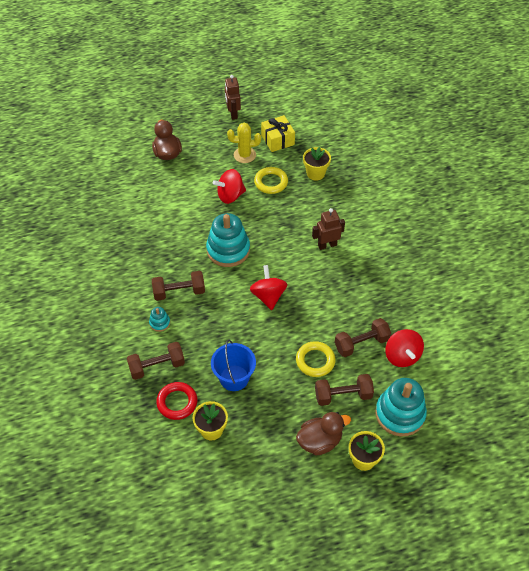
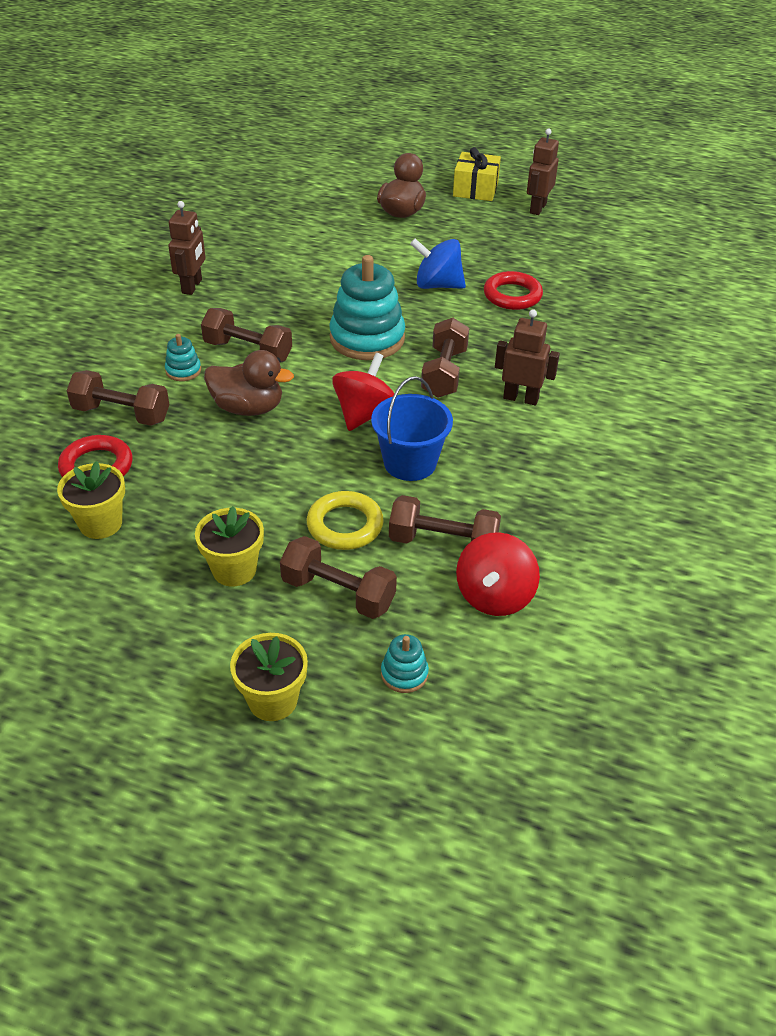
camera: 35 degrees right, 10 degrees down
(108, 267) = (192, 286): none -> brown robot
(230, 195) = (437, 285): red spinning top -> blue spinning top
(234, 378) = (204, 481): blue bucket -> blue bucket (410, 463)
(244, 155) = (506, 253): yellow cactus -> none
(271, 182) = (512, 295): yellow ring -> red ring
(277, 140) = (573, 257): yellow gift -> yellow gift (475, 189)
(282, 250) = (444, 373): none -> brown dumbbell
(315, 173) = (592, 313): yellow flower pot -> yellow flower pot (234, 570)
(319, 441) = (233, 631): brown duck -> brown duck (248, 408)
(400, 414) = (404, 674): turquoise stacking toy -> turquoise stacking toy, size x0.45

